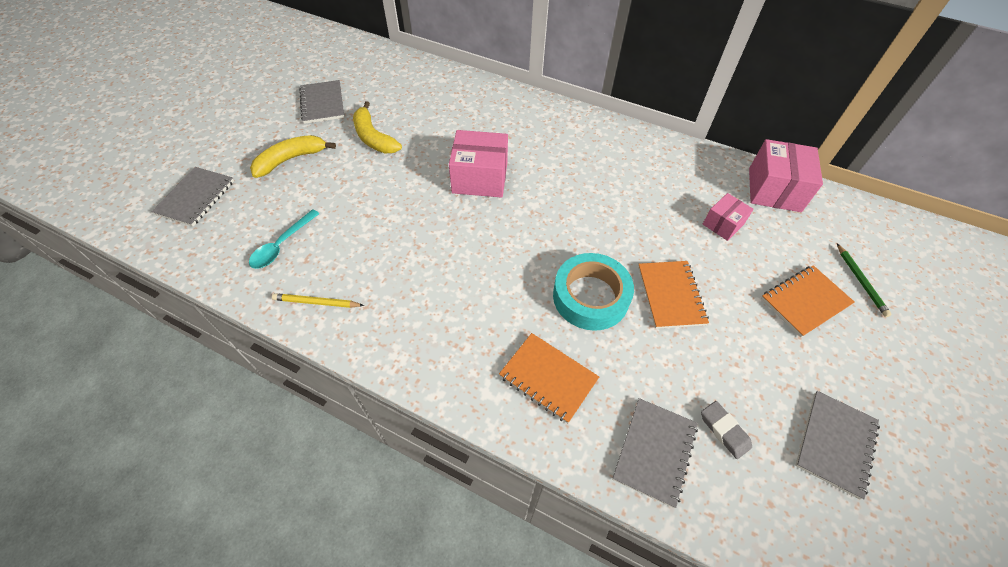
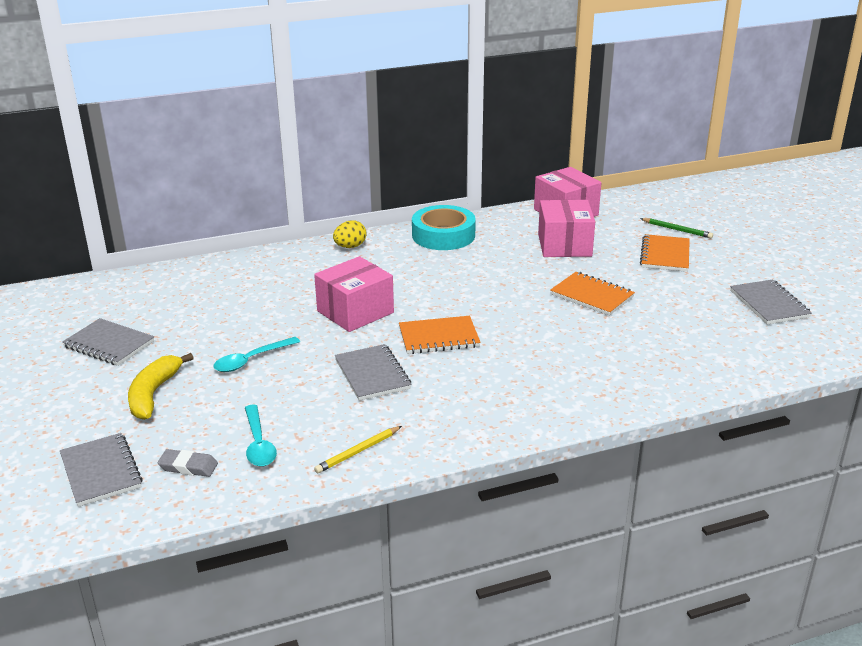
camera: 45 degrees left, 25 degrees down
(369, 173) = (251, 360): none -> turquoise spoon
(373, 137) = (211, 338): yellow banana -> none
(548, 378) = (589, 378): orange notebook -> orange notebook (439, 337)
(557, 115) = (350, 246): none -> yellow egg
(590, 297) = (547, 325): turquoise tape -> turquoise tape (443, 235)
(654, 452) = (698, 367): grey notebook -> grey notebook (372, 374)
(723, 224) = (564, 245): pink box -> pink box, size x1.74
(724, 430) = (715, 334): grey eraser -> grey eraser (188, 466)

